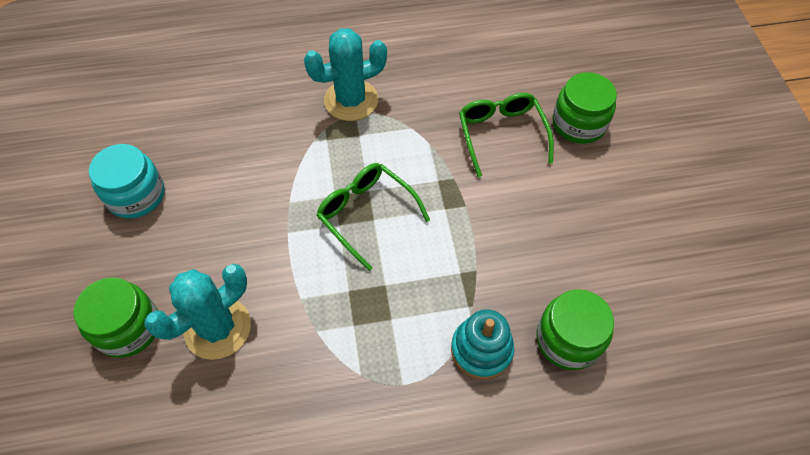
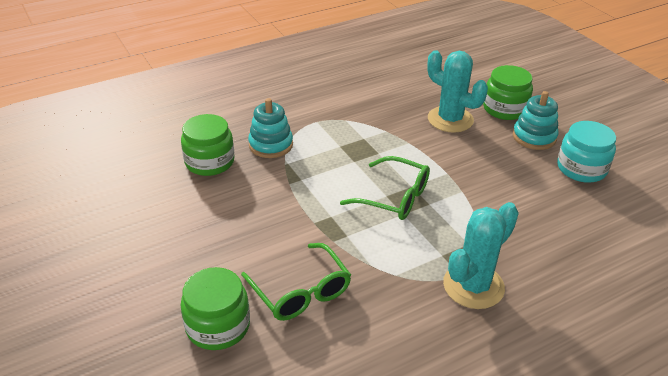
camera: 160 degrees right, 20 degrees down
(141, 260) = (534, 137): none -> turquoise stacking toy
(218, 328) = (450, 119): turquoise cactus -> turquoise cactus turned 75 degrees counterclockwise

